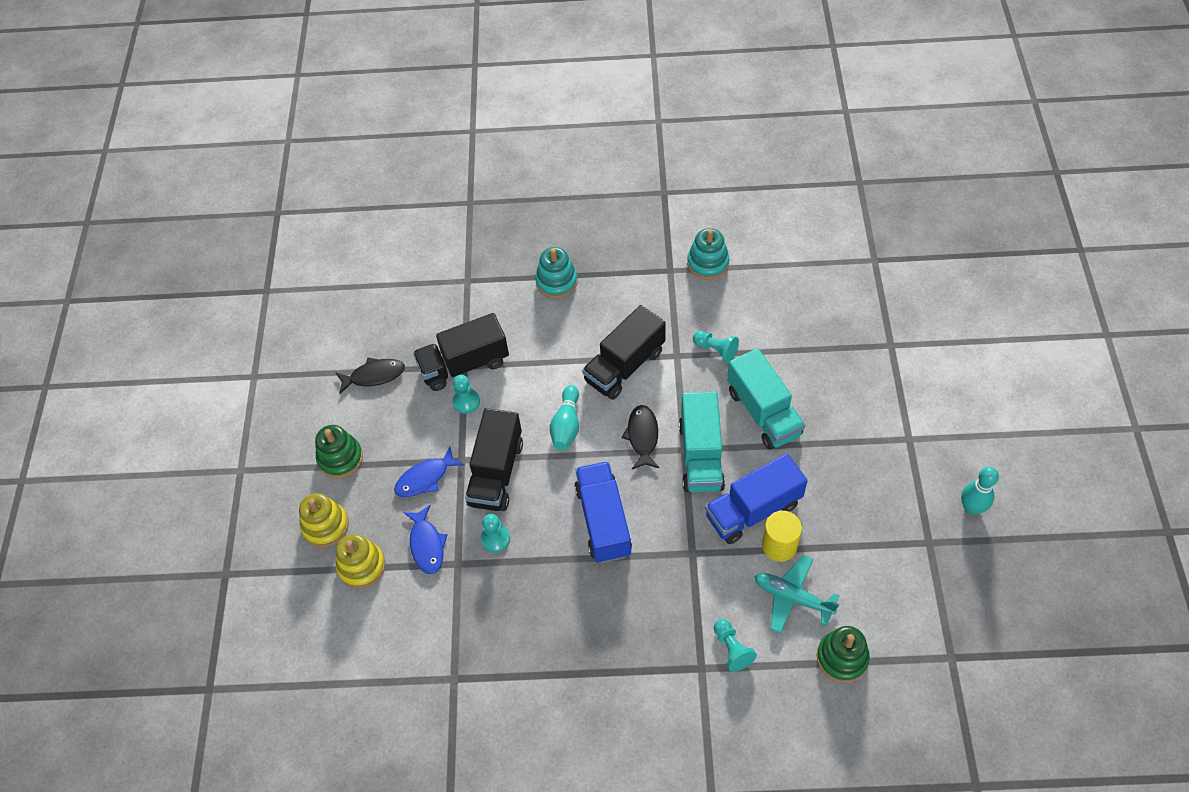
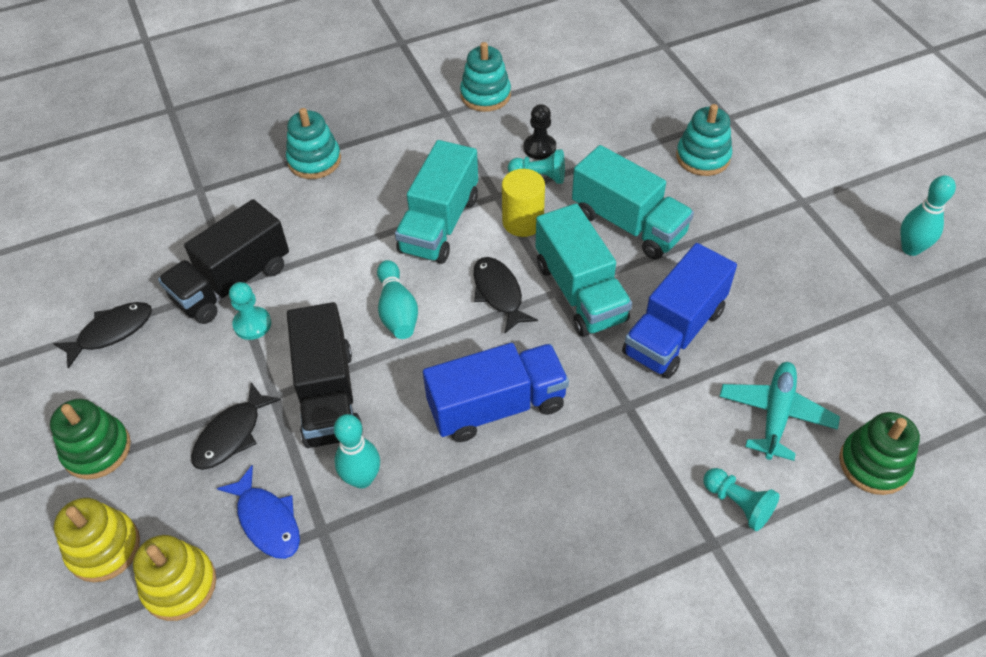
camera: 25 degrees left, 5 degrees down
(425, 478) = (231, 435): blue fish -> black fish
(495, 539) = (362, 478): turquoise pawn -> turquoise bowling pin
(603, 521) = (497, 406): blue truck -> blue truck turned 105 degrees clockwise
(624, 366) = (439, 224): black truck -> turquoise truck
(728, 325) = (539, 148): none -> black pawn
(779, 545) = (726, 361): yellow cylinder -> yellow cylinder (523, 222)
(792, 597) = (775, 414): turquoise plane -> turquoise plane turned 105 degrees clockwise
(851, 374) = (703, 157): none -> turquoise stacking toy

